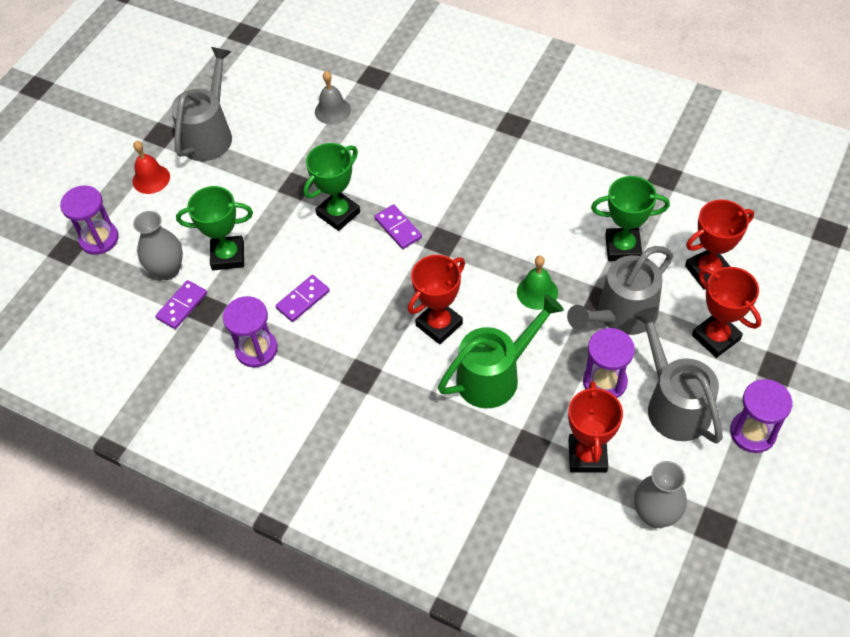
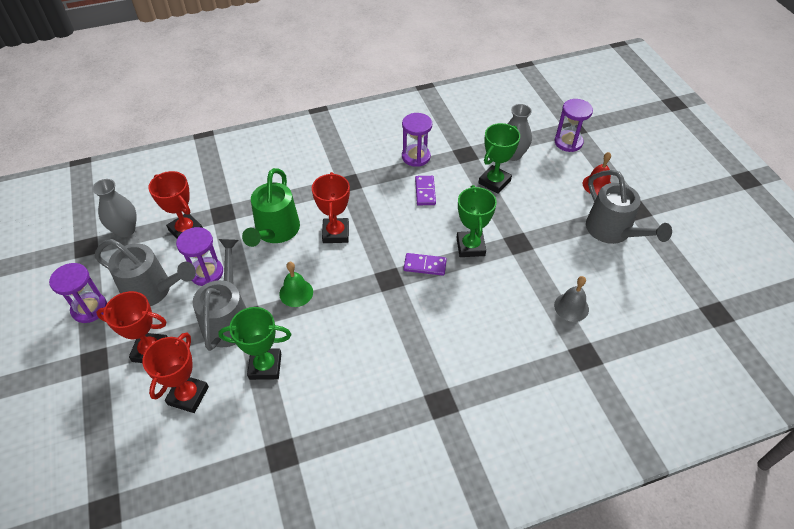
camera: 130 degrees right, 5 degrees down
(182, 306) = (479, 147): purple domino -> none
(623, 247) = (265, 366): green trophy -> green trophy turned 45 degrees clockwise

